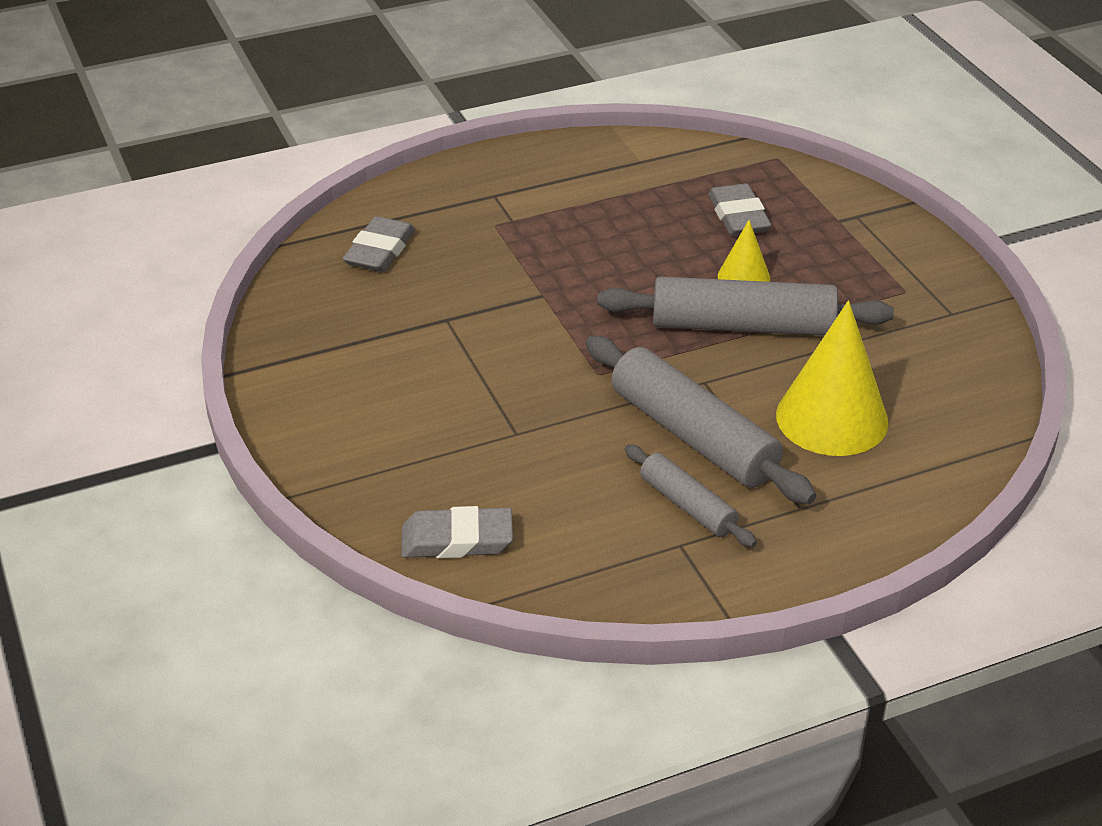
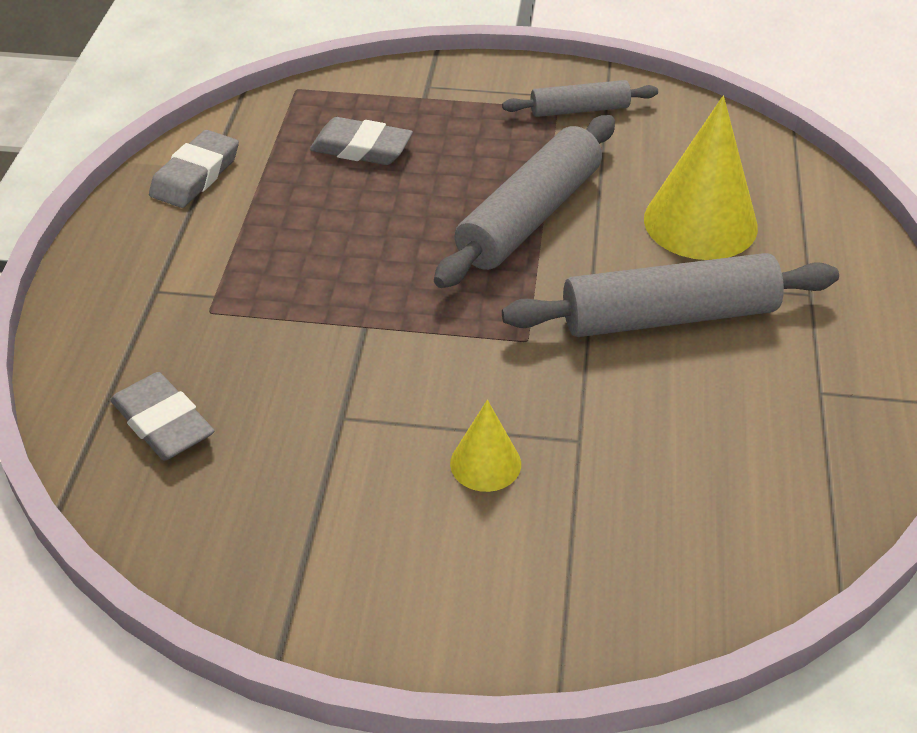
camera: 60 degrees left, 5 degrees up
(457, 540) = (725, 559): grey eraser -> grey eraser (195, 175)
(687, 506) = (768, 363): grey rolling pin -> grey rolling pin (579, 110)
(743, 277) = (456, 185): yellow cone -> yellow cone (485, 463)

